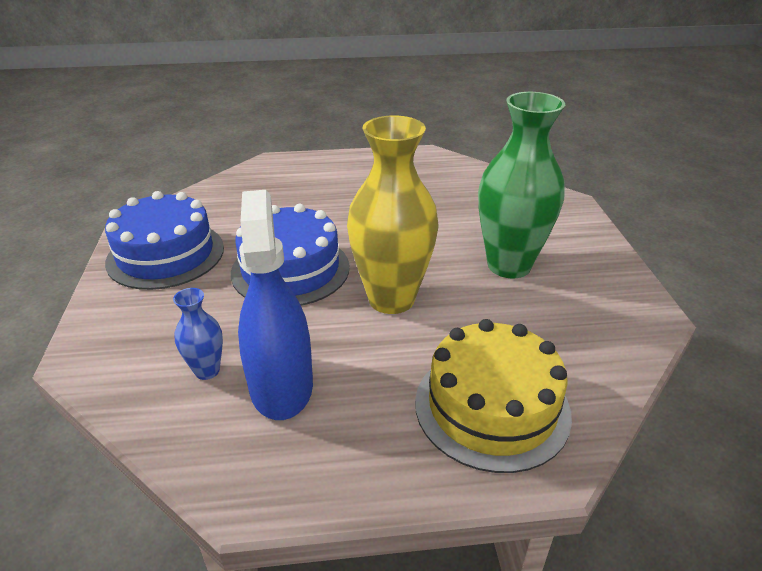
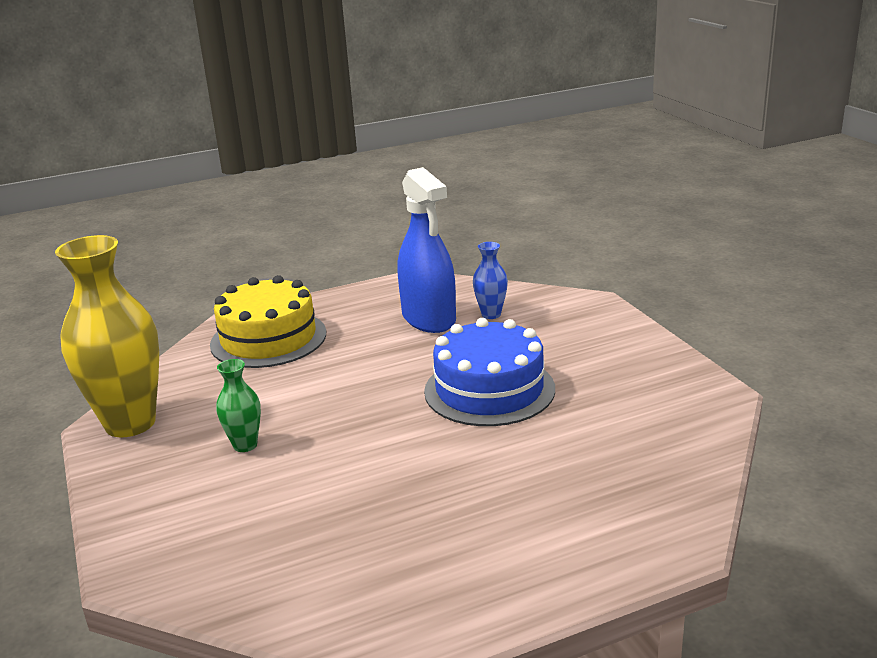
camera: 165 degrees right, 10 degrees down
(166, 254) = (636, 375): blue cake -> none
(391, 299) = (369, 386): yellow vase -> yellow vase (130, 423)
(509, 265) = (245, 445): green vase -> green vase, size x0.46

